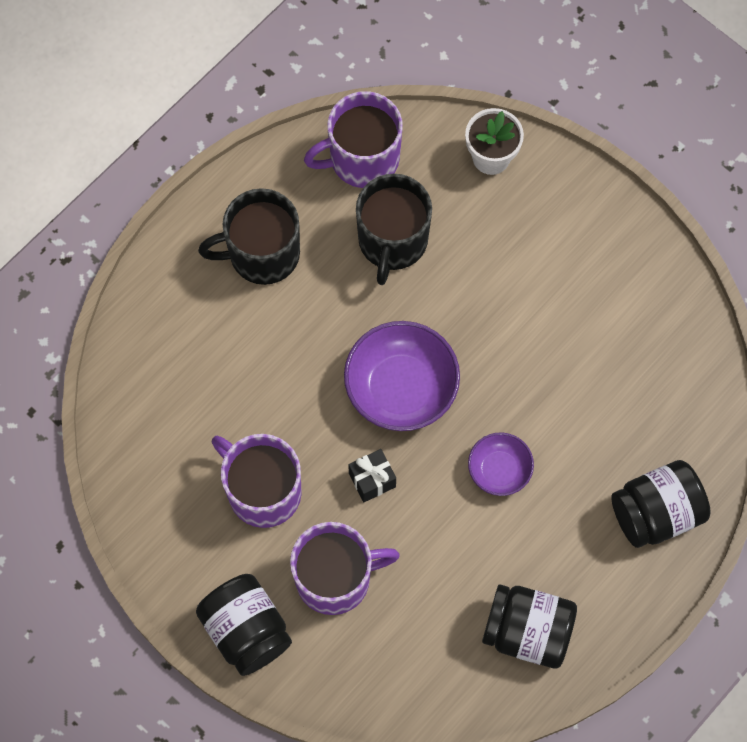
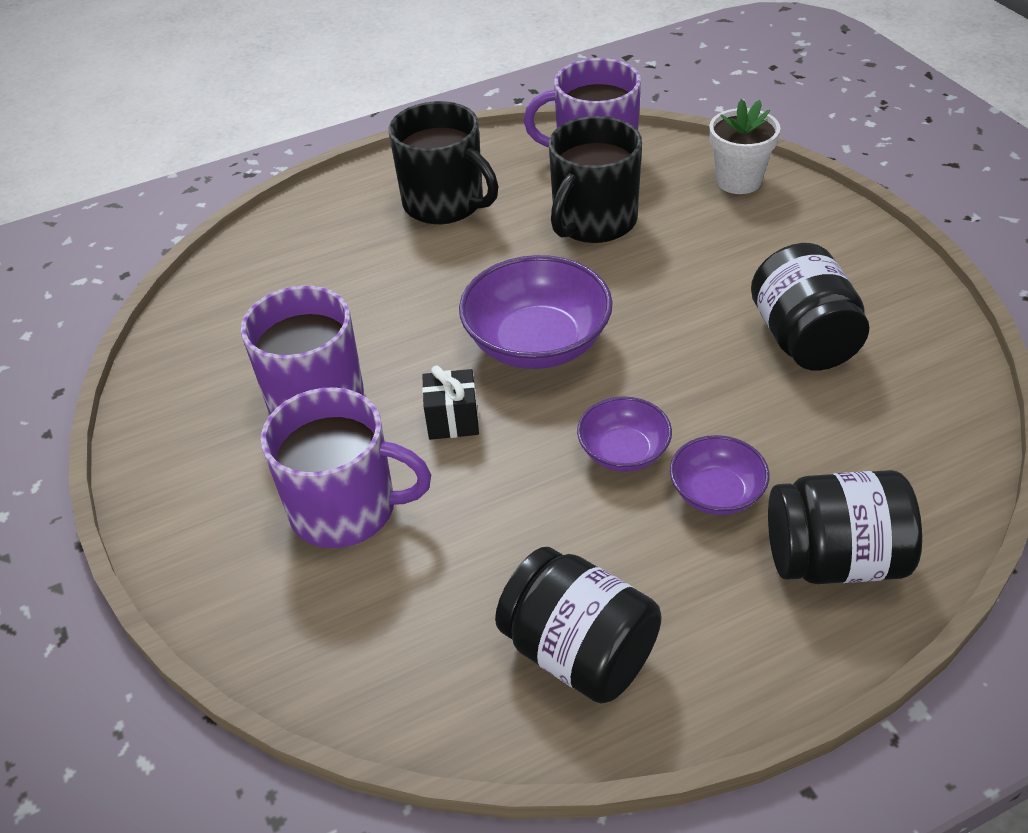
camera: 25 degrees right, 25 degrees down
(246, 630) = (198, 533): black jar -> black jar (803, 339)
(262, 254) = (445, 203): black mug -> black mug turned 150 degrees counterclockwise
(570, 485) = (716, 493): none -> purple bowl

